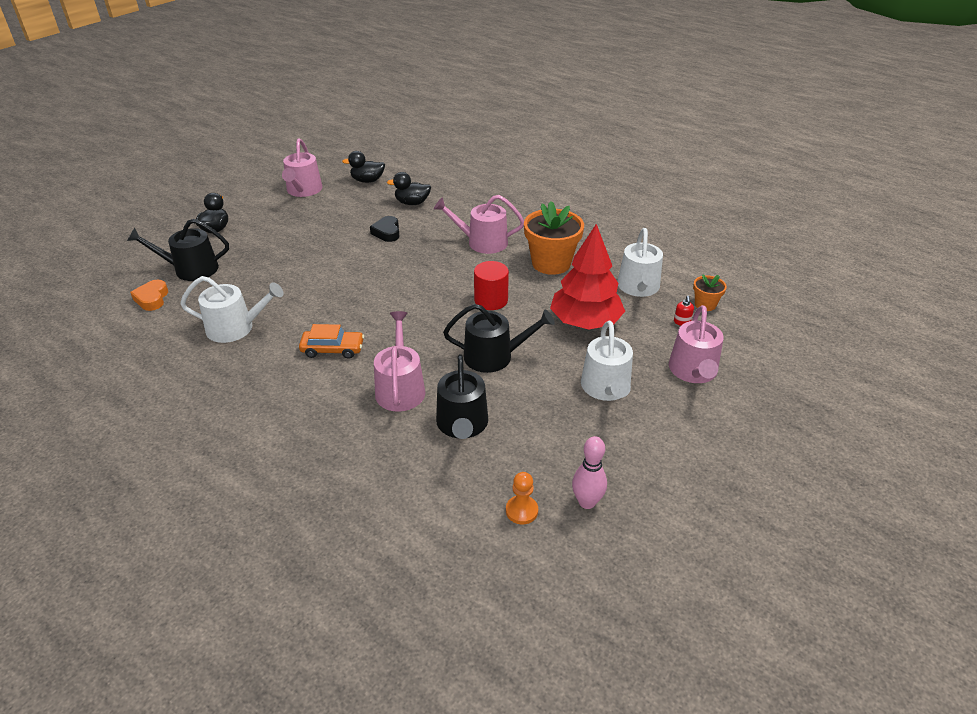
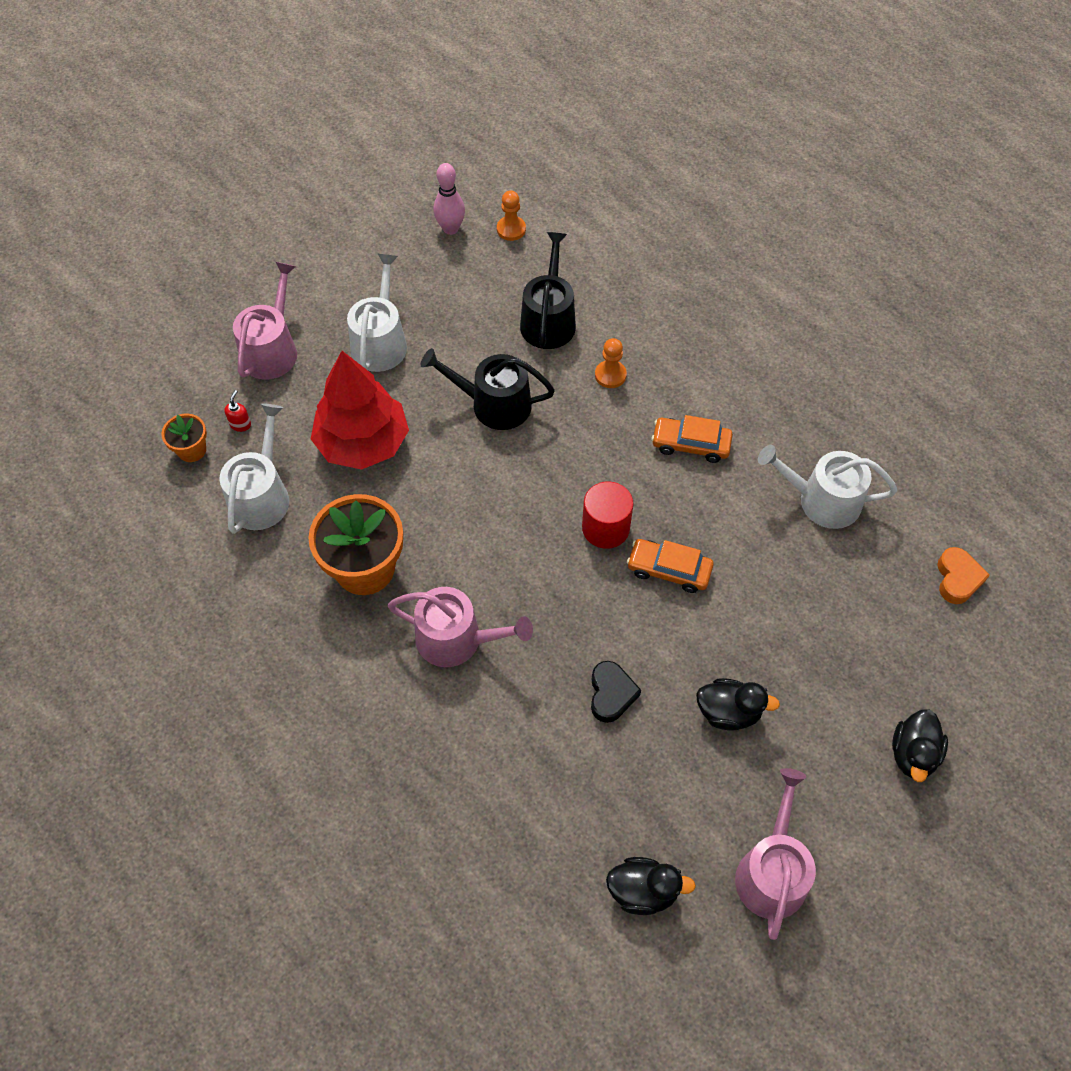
camera: 170 degrees left, 20 degrees up
(190, 269) = (923, 642): black watering can -> none
(352, 282) = (669, 570): none -> orange car
(400, 388) = (610, 375): pink watering can -> orange pawn
(412, 203) = (560, 785): black duck -> black duck (728, 712)
(491, 300) = (475, 502): red cylinder -> red cylinder (605, 528)

